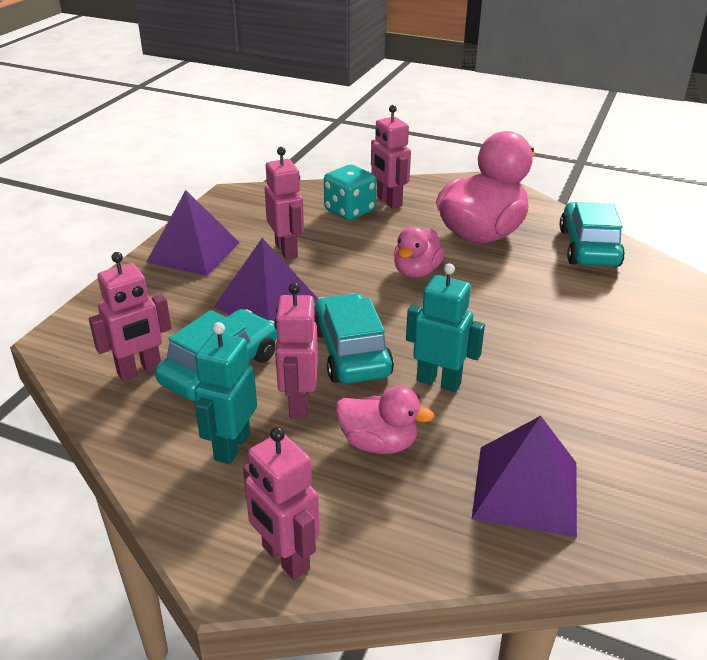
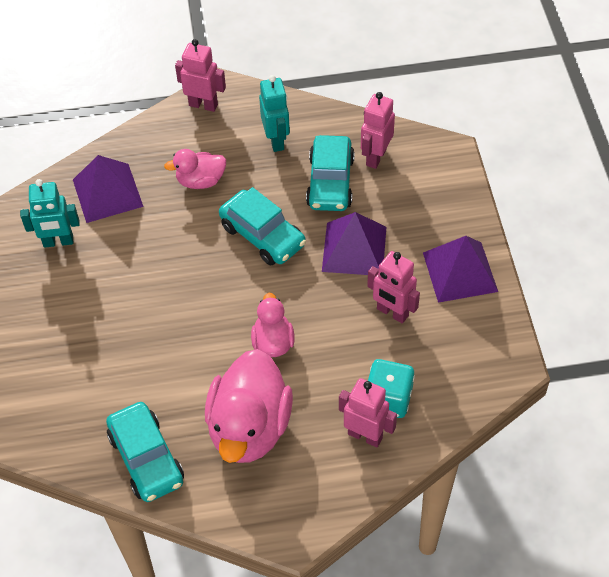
camera: 150 degrees right, 20 degrees up
(298, 404) = (264, 182): pink robot -> none
(438, 382) = (192, 240): turquoise robot -> turquoise robot (58, 242)

